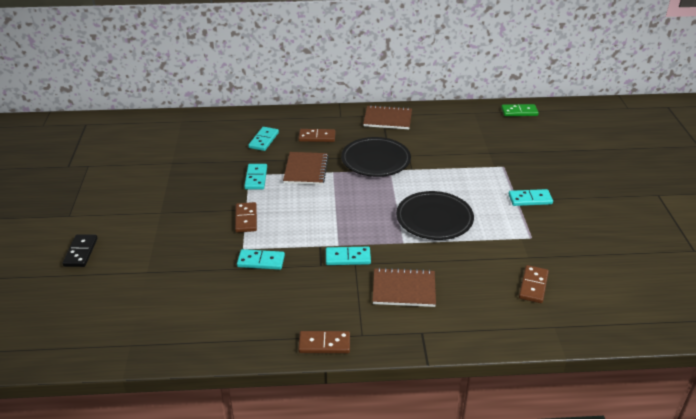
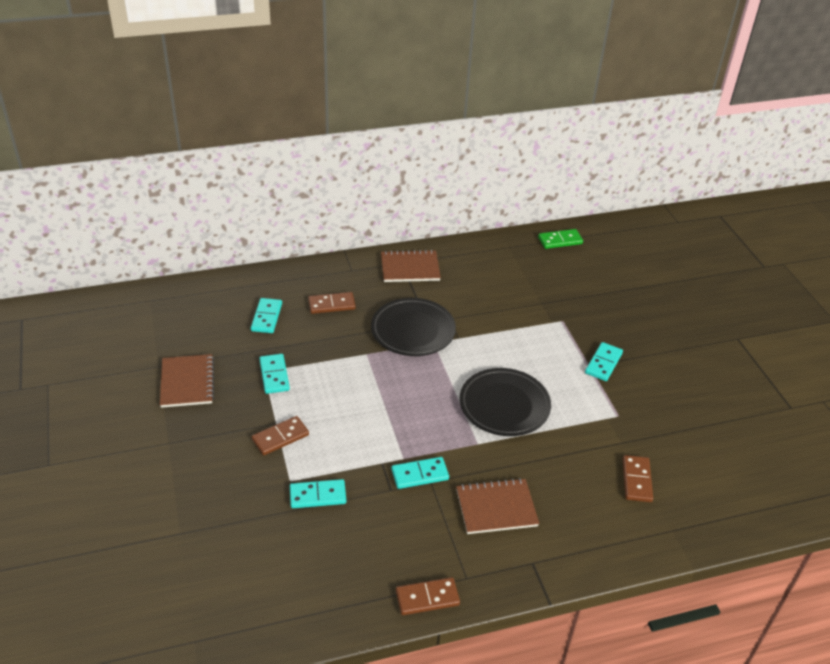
camera: 15 degrees left, 5 degrees up
(81, 252) = (84, 517): black domino -> none
(246, 219) = (280, 437): brown domino -> brown domino turned 75 degrees clockwise
(306, 170) = (332, 355): brown notebook -> brown notebook (187, 382)
(530, 199) = (603, 363): turquoise domino -> turquoise domino turned 45 degrees counterclockwise

